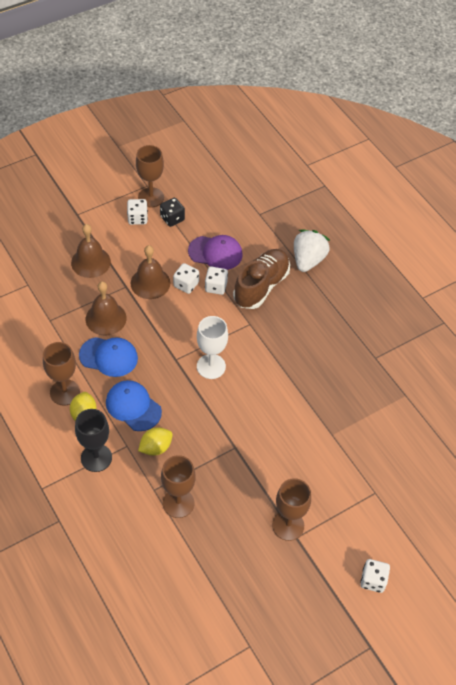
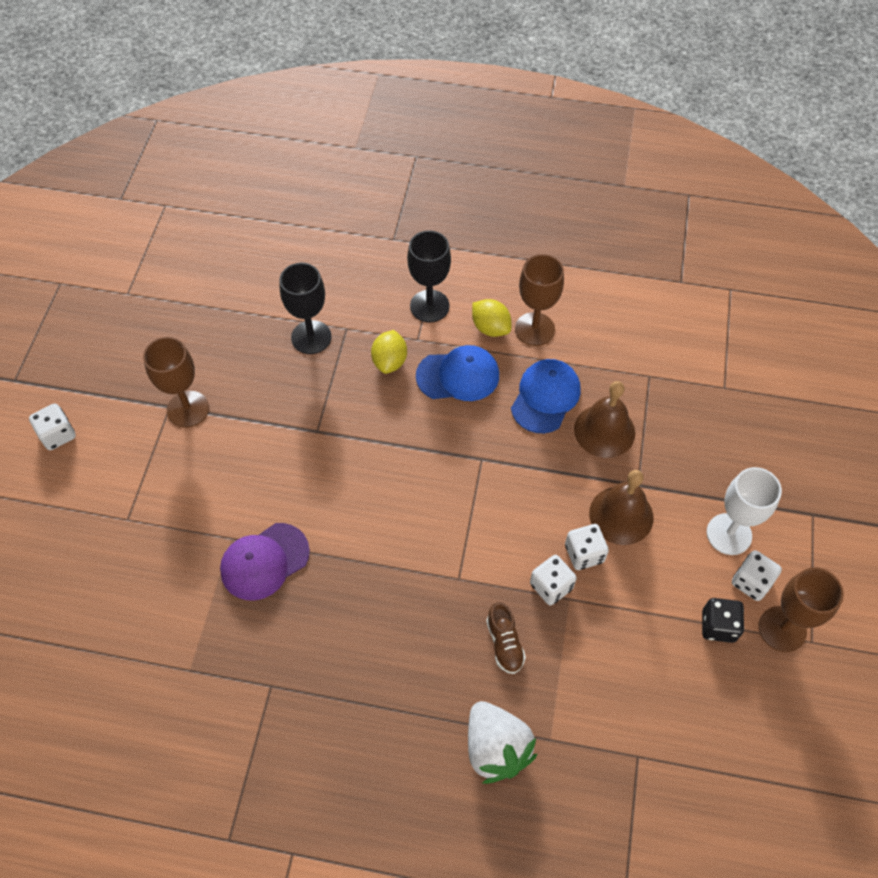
camera: 135 degrees right, 5 degrees up
(90, 262) = (710, 474): brown bell -> none
(109, 357) = (545, 397): blue cap -> blue cap turned 150 degrees clockwise
(178, 503) = (311, 337): brown goblet -> black goblet
(211, 366) = (438, 487): white goblet -> white goblet (729, 534)
(215, 253) = (610, 633): purple cap -> purple cap (264, 561)
(261, 286) = (504, 643): brown shoe -> brown shoe, size x0.49

